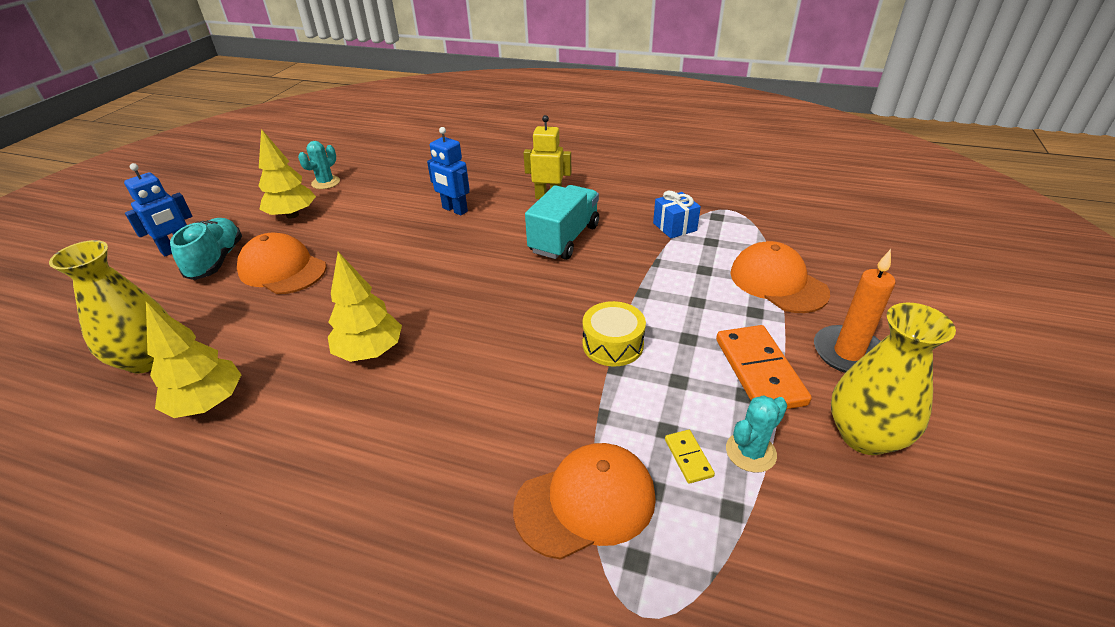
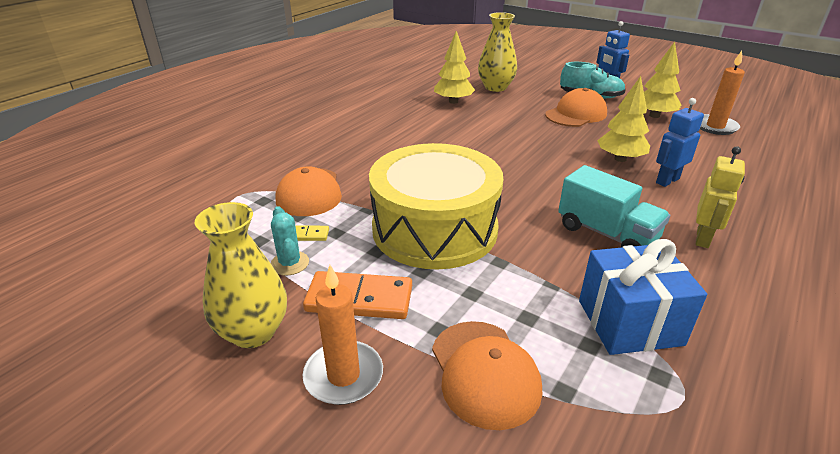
camera: 105 degrees right, 5 degrees down
(326, 182) = (715, 127): turquoise cactus -> orange candle
(370, 351) = (474, 139): yellow tree -> yellow tree (620, 159)
(613, 344) = (434, 229): yellow drum -> yellow drum, size x2.39
(674, 227) = (629, 322): blue gift -> blue gift, size x1.77
(777, 282) = (484, 373): orange cap -> orange cap turned 90 degrees clockwise

